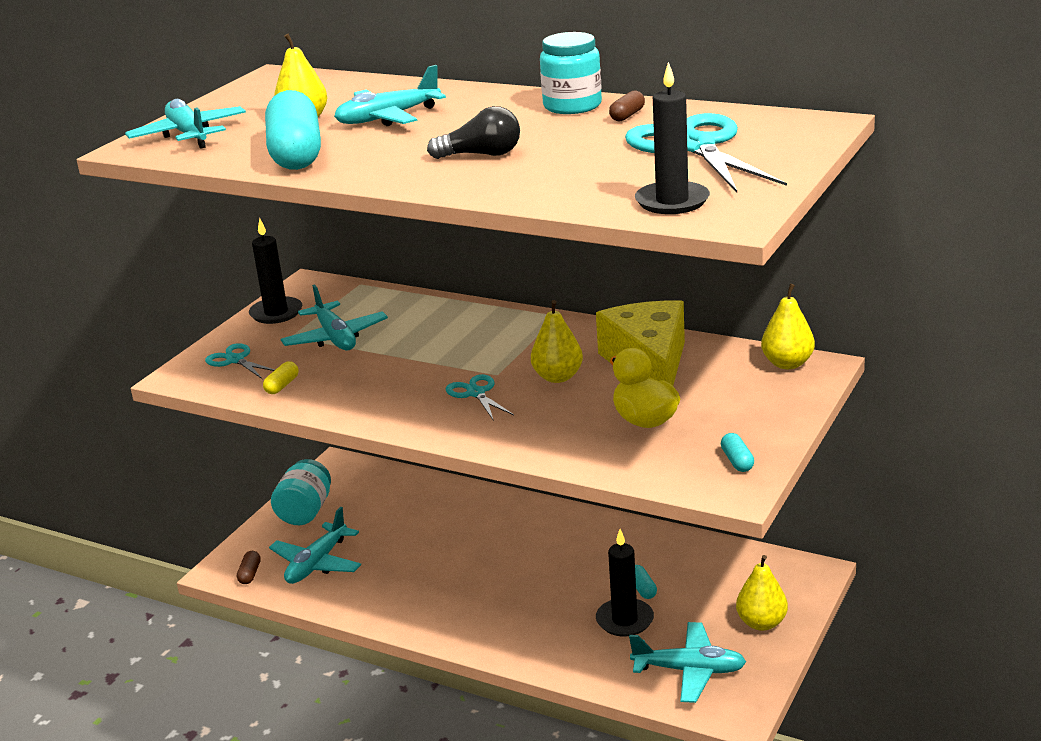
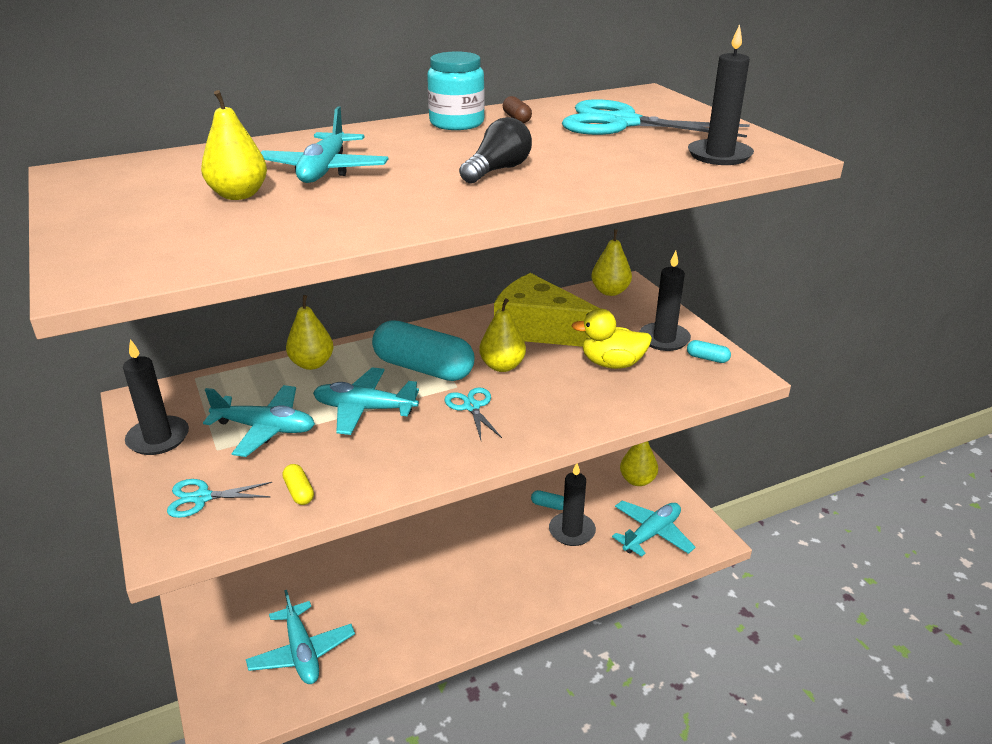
camera: 55 degrees left, 5 degrees up
(189, 135) = (135, 246): turquoise plane -> turquoise plane (364, 409)
(250, 574) = (255, 705): brown capsule -> none
(296, 154) = (324, 221): turquoise capsule -> turquoise capsule (423, 368)
(305, 511) = (220, 620): turquoise jar -> none
(440, 309) = (312, 364): none -> yellow pear
(476, 393) = (472, 407): turquoise scissors -> turquoise scissors turned 60 degrees clockwise
(737, 426) = (664, 339): none -> black candle

